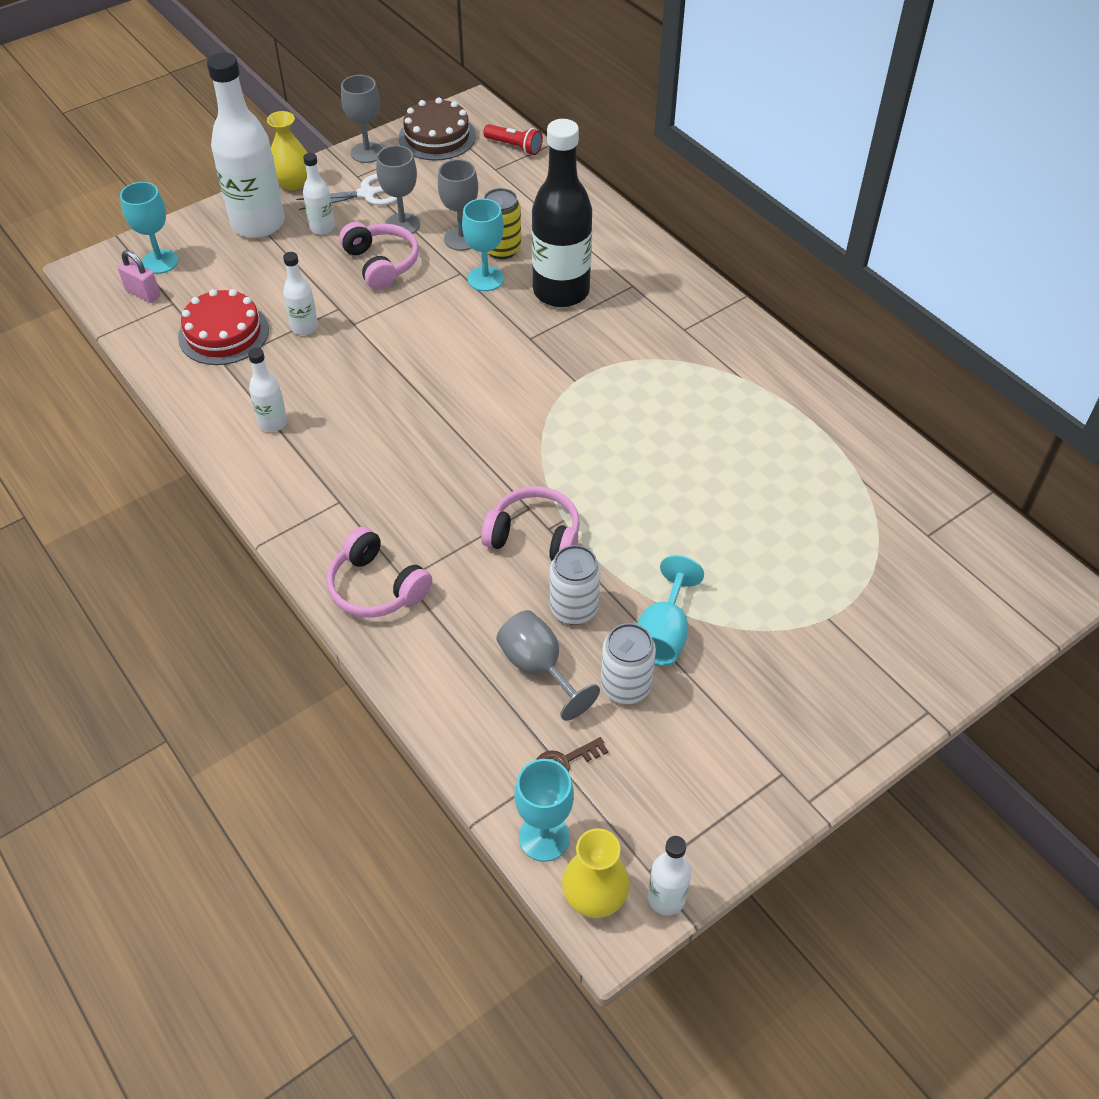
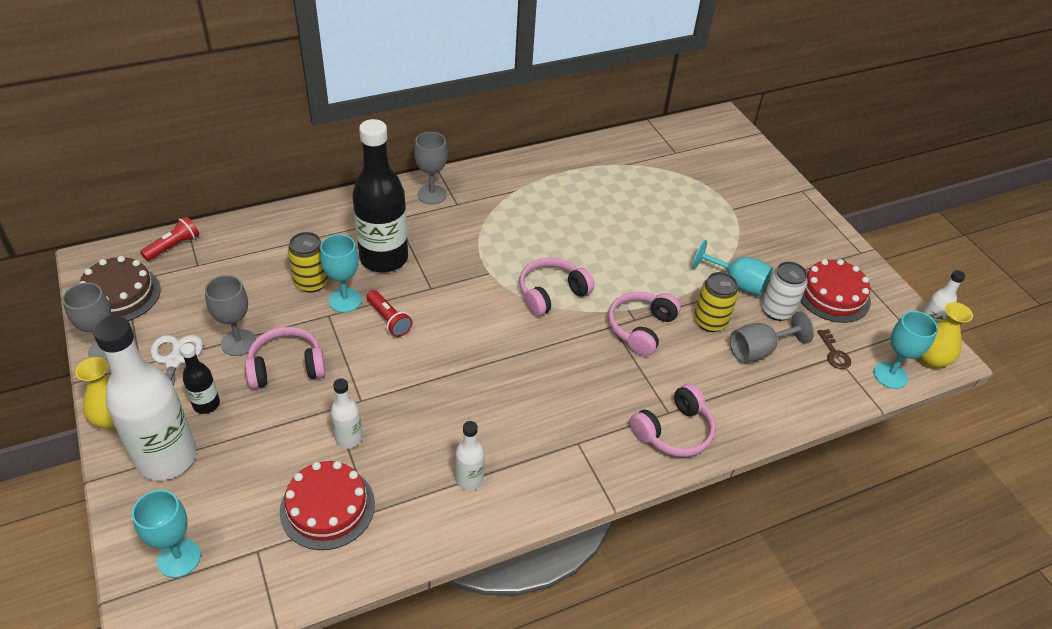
camera: 80 degrees left, 5 degrees down
(143, 293) = (226, 579): pink padlock -> none
(322, 228) = (206, 404): white bottle -> black bottle
(461, 239) = (283, 306): grey goblet -> grey goblet (432, 195)
(469, 317) = (389, 320): none -> red flashlight
(562, 442) = (551, 293): none -> pink headphones
(574, 608) = (710, 321): white can -> yellow can
(688, 759) = (833, 295): none -> red cake

